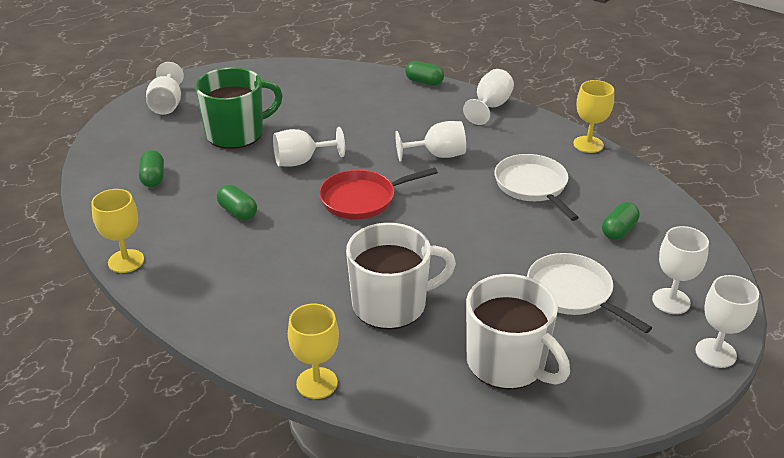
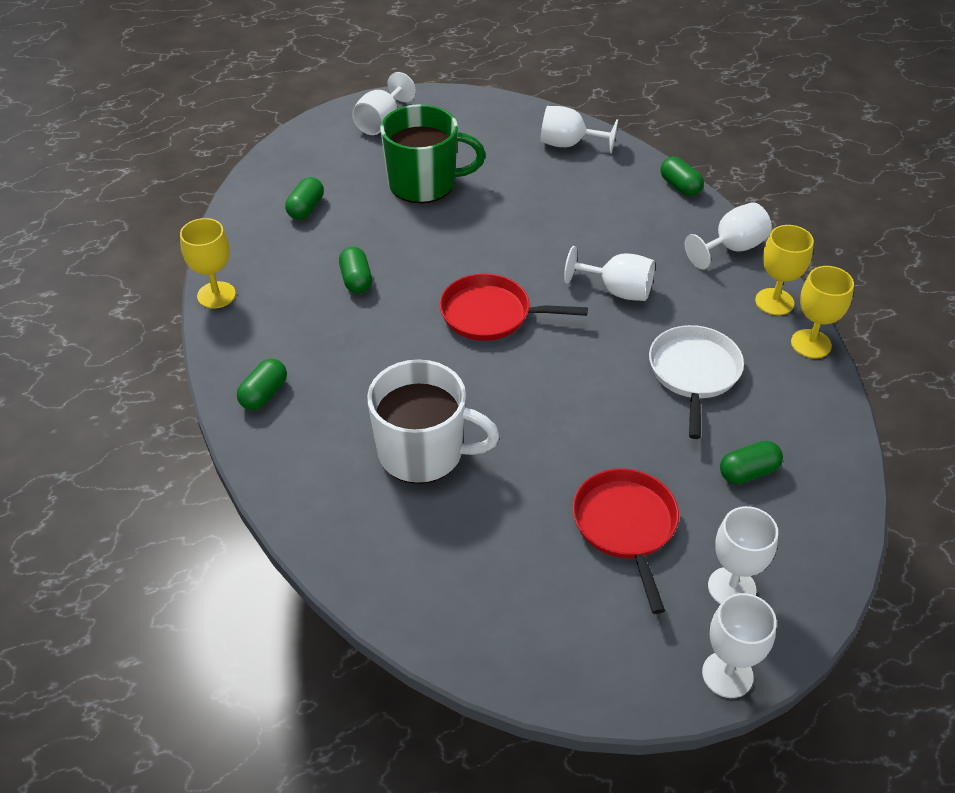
camera: 30 degrees right, 10 degrees up
(229, 315) = (264, 394): none -> green capsule
(301, 161) = (464, 243): white goblet -> white goblet (569, 144)
(317, 383) = (287, 505): yellow goblet -> yellow goblet (774, 302)
(507, 363) = (486, 573): white mug -> none
(572, 293) = (625, 525): white pan -> red pan

